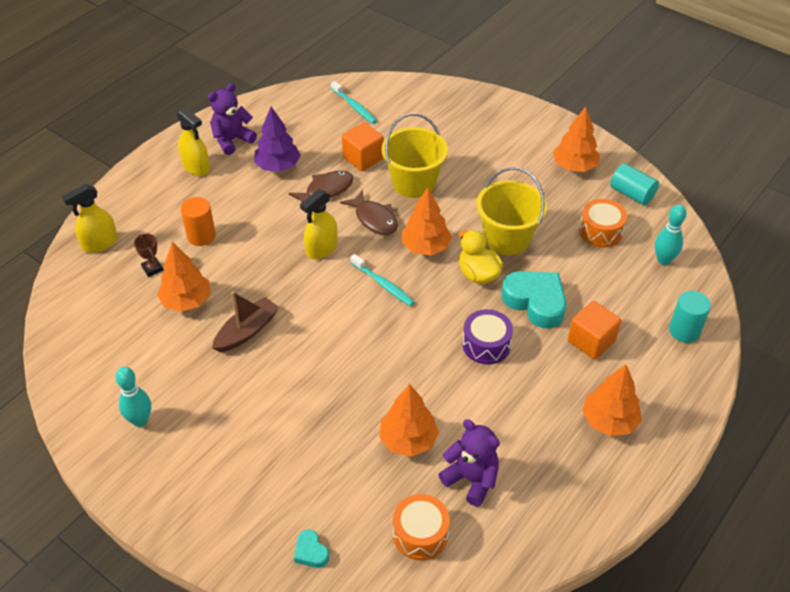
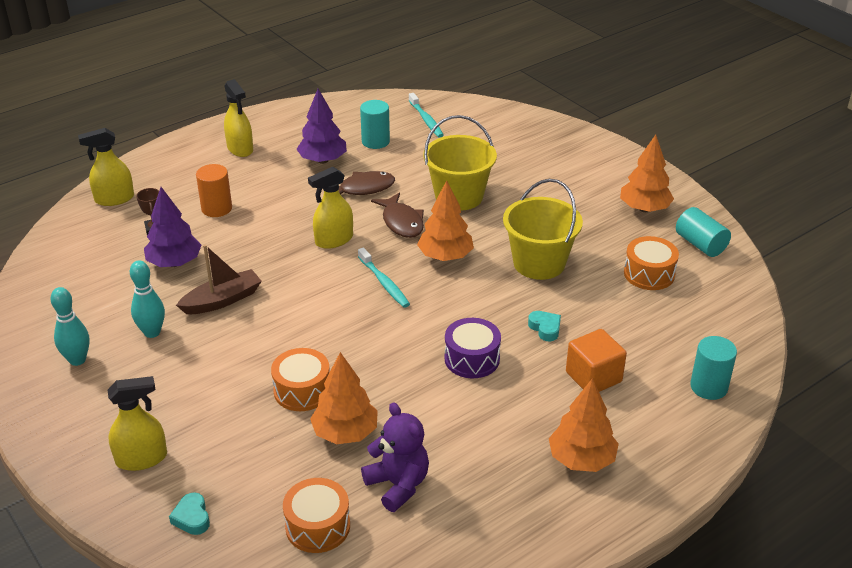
camera: 15 degrees right, 10 degrees down
(186, 301) = (174, 263): orange tree -> purple tree
(232, 140) = (287, 131): purple teddy bear -> none
(242, 506) = (142, 458): none -> yellow spray bottle
(318, 137) = (375, 141): none -> turquoise cylinder
(355, 407) = (302, 390): none -> orange drum
(363, 158) = (414, 166): orange cube -> none
(478, 274) = (492, 291): yellow duck -> none
(535, 302) = (545, 328): turquoise heart -> turquoise heart, size x0.47
(663, 260) = (712, 313): turquoise bowling pin -> turquoise bowling pin (152, 332)

